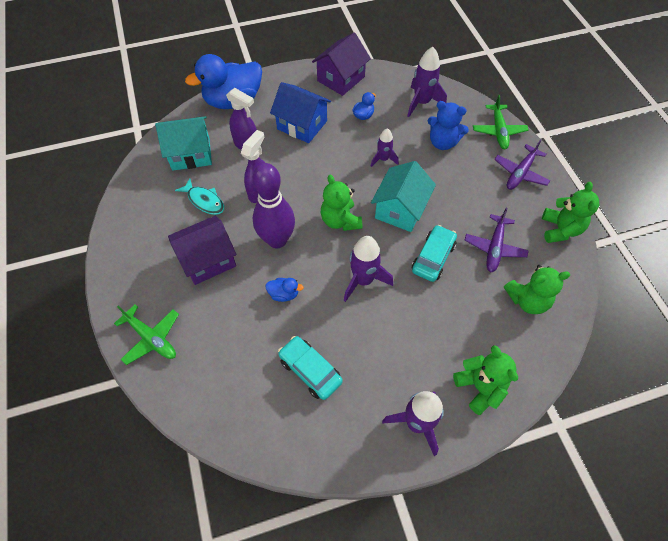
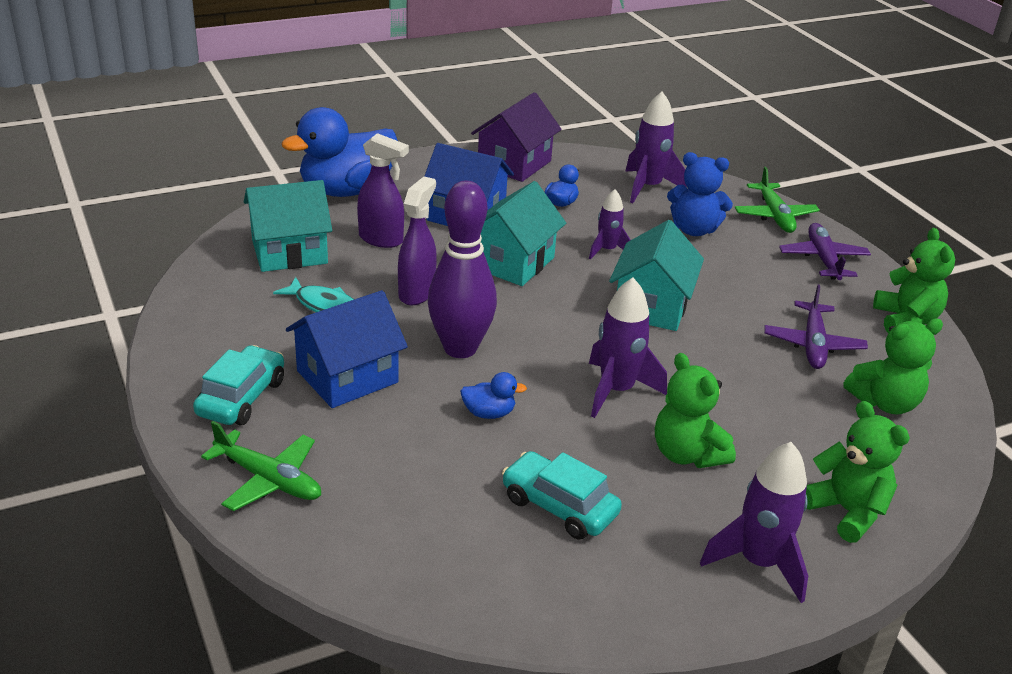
camera: 10 degrees left, 25 degrees down
(208, 260) = (347, 376): purple house -> blue house
(322, 168) = (512, 262): none -> turquoise house
(340, 220) = (558, 322): green teddy bear -> green teddy bear (687, 454)
(433, 258) = (720, 359): turquoise car -> turquoise car (241, 397)
(520, 173) = (823, 260): purple plane -> purple plane turned 150 degrees clockwise

